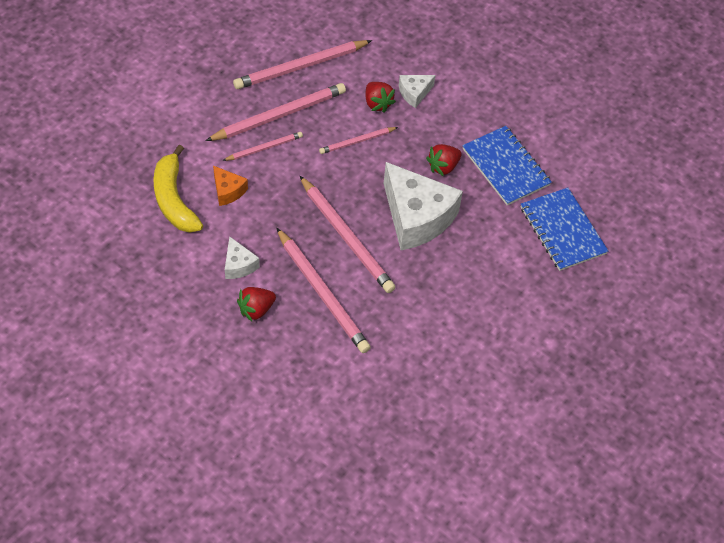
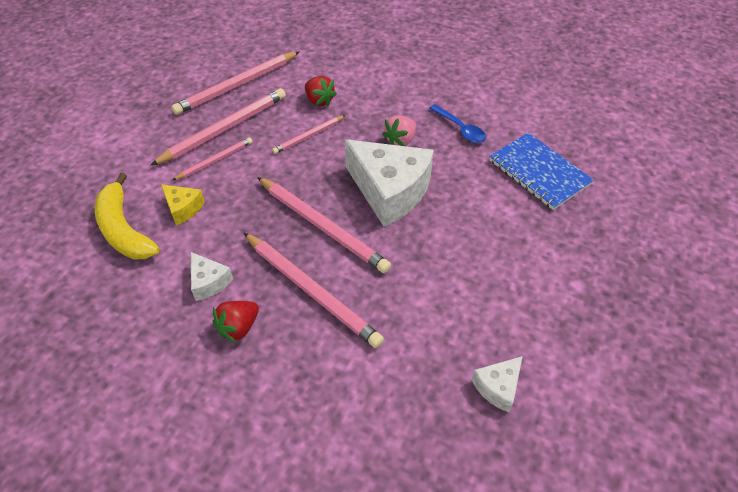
camera: 10 degrees left, 5 degrees down
(228, 191) = (183, 208): orange cheese -> yellow cheese
(414, 93) = (352, 86): white cheese -> white cheese (497, 387)
(443, 166) = (400, 140): red strawberry -> pink strawberry
(505, 167) = (460, 129): blue notebook -> blue spoon

